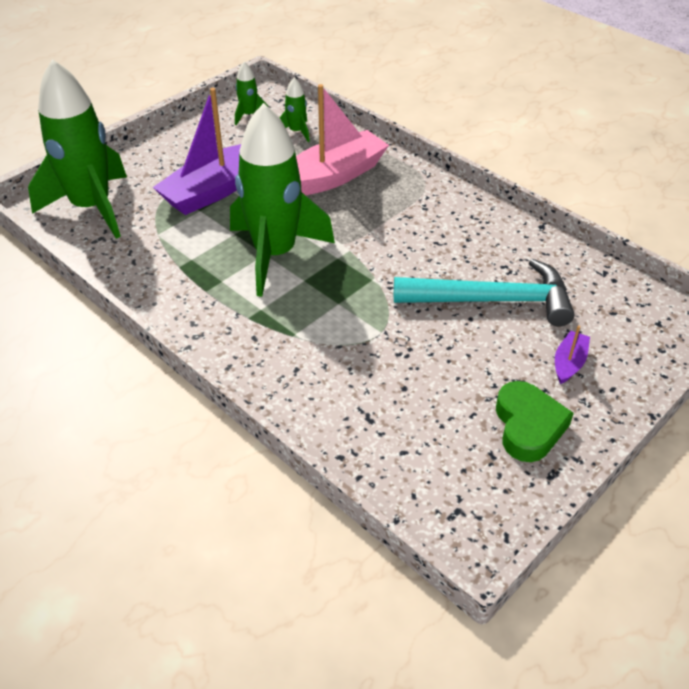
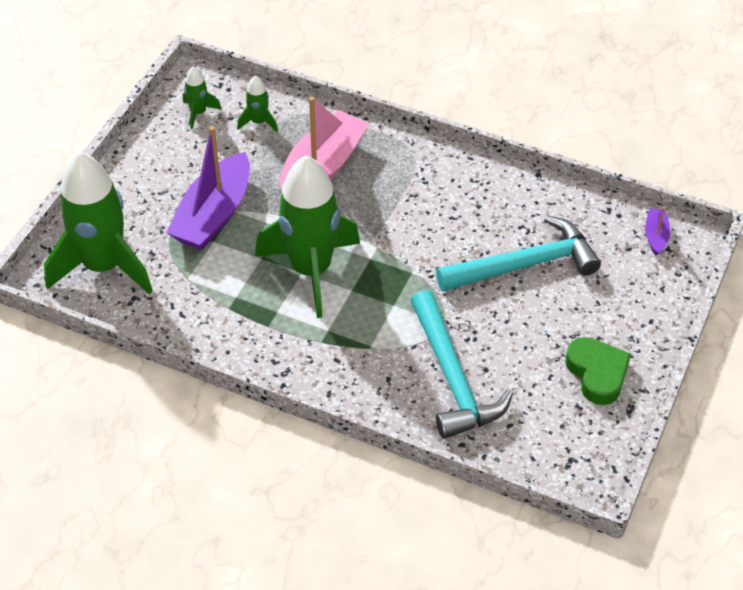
camera: 20 degrees left, 5 degrees up
(364, 386) = (452, 377): none -> turquoise hammer
(569, 363) = (609, 307): purple boat -> purple boat (656, 236)

